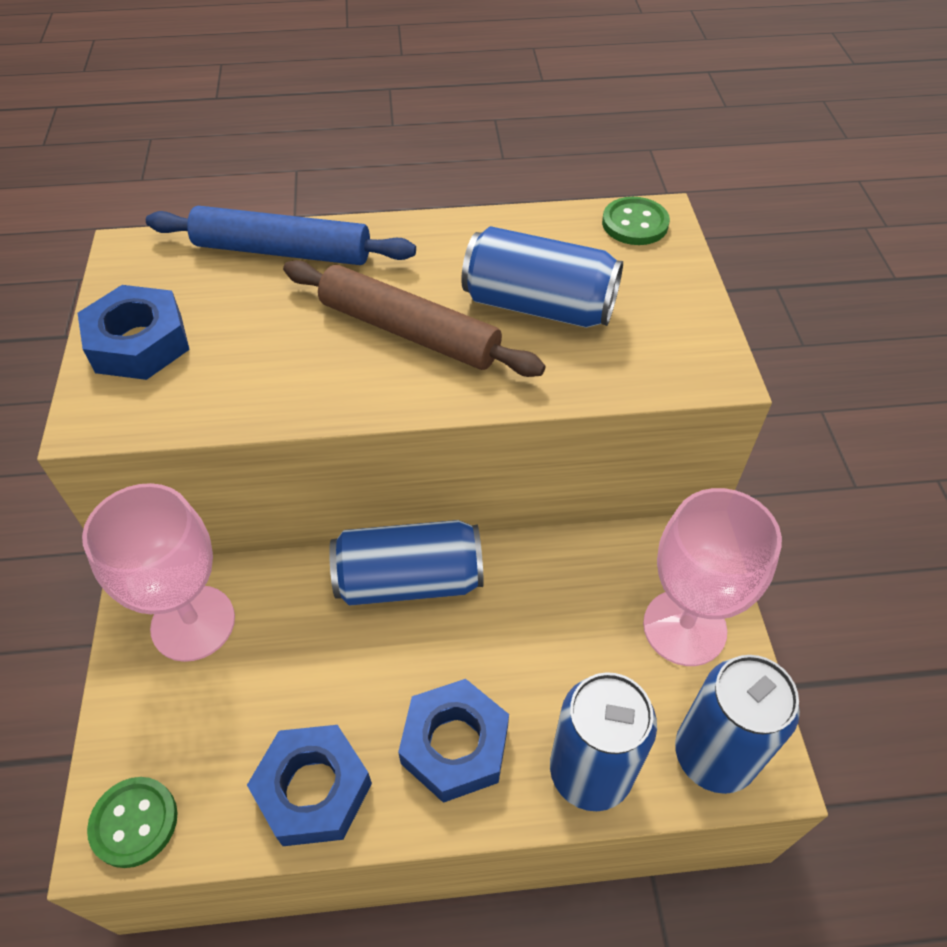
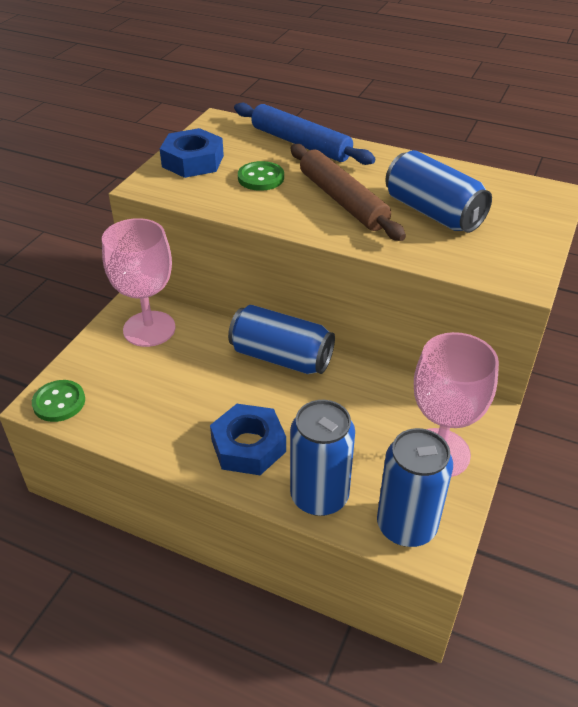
camera: 30 degrees right, 10 degrees down
(313, 789) = (156, 430): blue nut -> none
(635, 224) = (534, 192): green button -> green button (261, 178)

